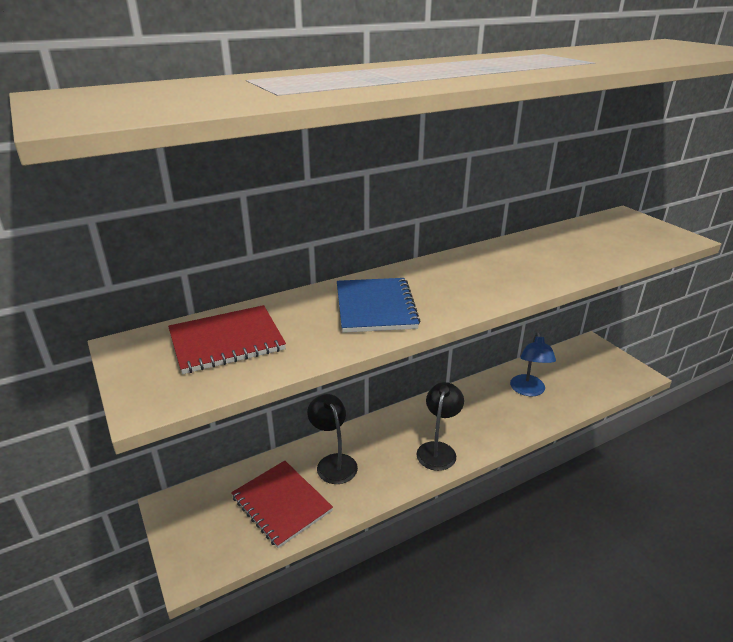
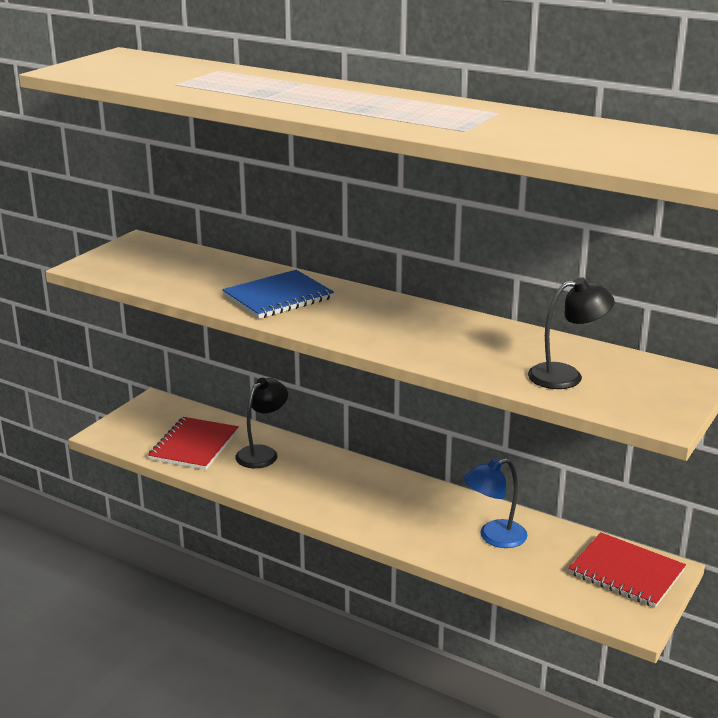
camera: 60 degrees right, 5 degrees down
(226, 341) = (173, 264): red notebook -> red notebook (626, 572)
(438, 449) = (332, 502): black lamp -> black lamp (566, 376)

